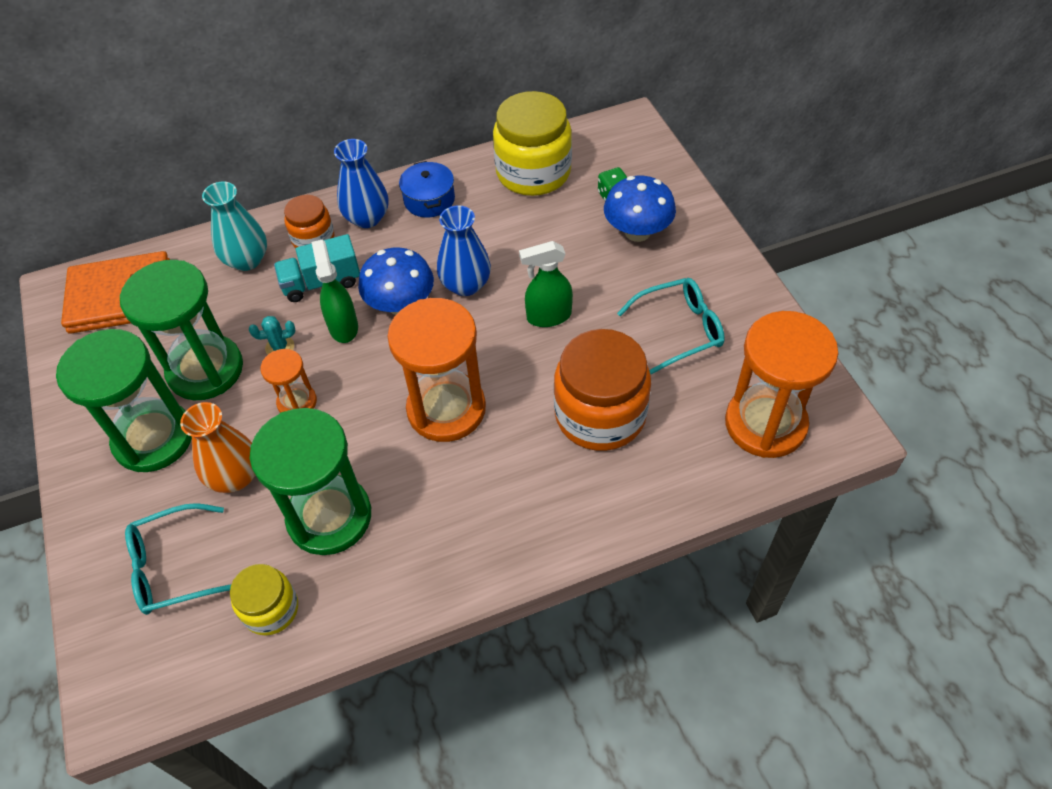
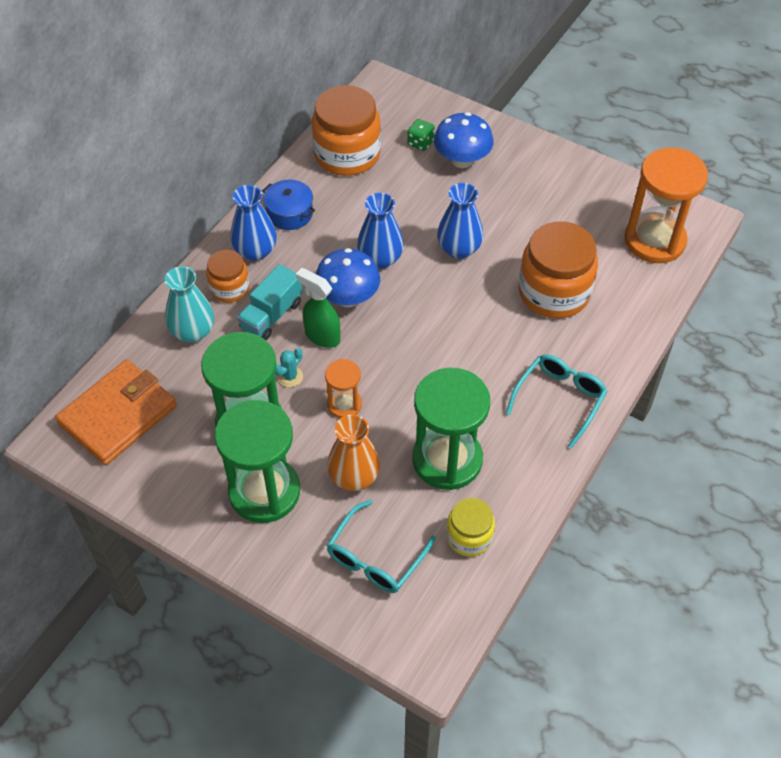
camera: 40 degrees left, 0 degrees up
(446, 409) = (453, 347): orange hourglass -> none
(533, 172) = (347, 154): yellow jar -> orange jar
(548, 316) = (459, 249): green spray bottle -> blue vase
(680, 329) = (551, 210): turquoise glasses -> turquoise glasses (559, 399)

